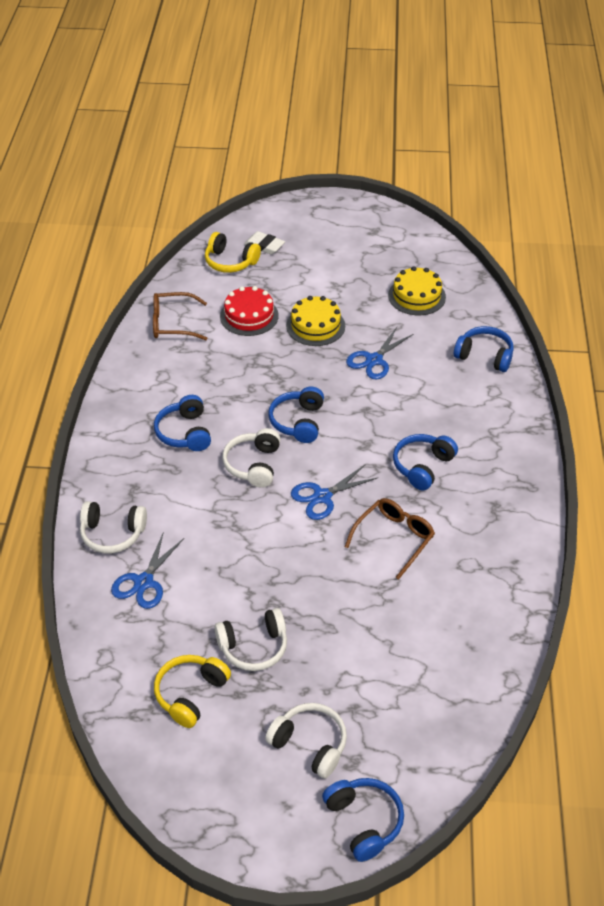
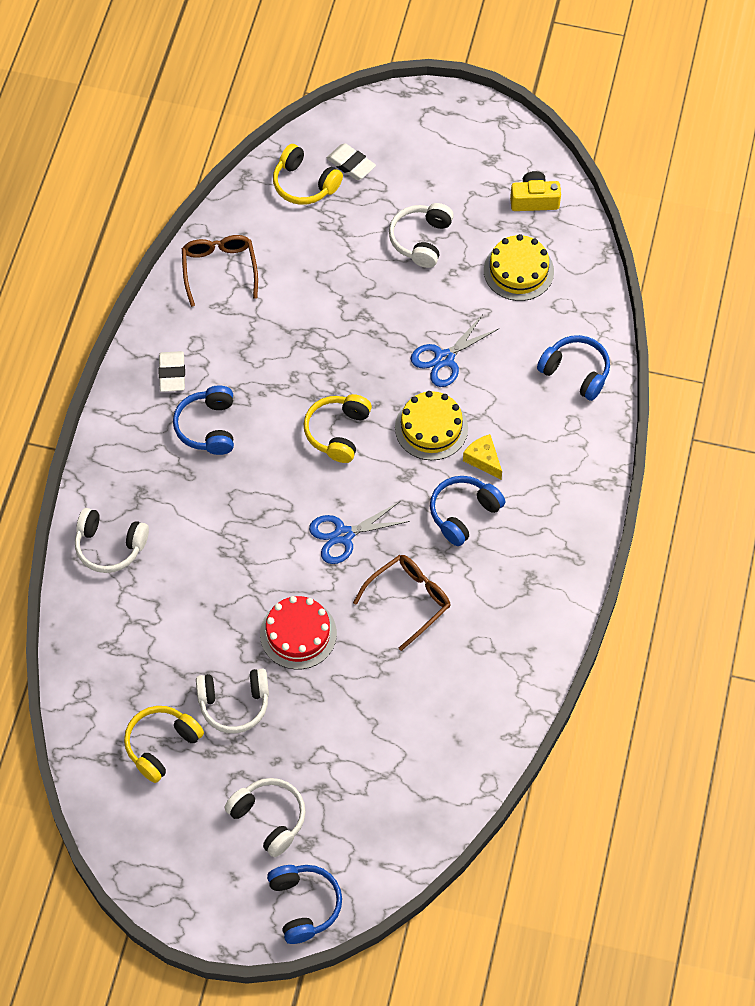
camera: 10 degrees right, 15 degrees up
(144, 582) = (134, 610): blue scissors -> none
(146, 399) = (172, 374): none -> white eraser
(172, 323) = (219, 269): brown glasses -> brown glasses turned 75 degrees clockwise
(249, 316) = (311, 271): red cake -> red cake (298, 634)
(253, 465) = (276, 482): white headphones -> white headphones (421, 240)
(298, 422) = (338, 432): blue headphones -> yellow headphones
(315, 326) = (387, 298): yellow cake -> yellow cake (431, 428)
(415, 251) = (534, 200): none -> yellow camera
(427, 425) = (483, 459): none -> yellow cheese

